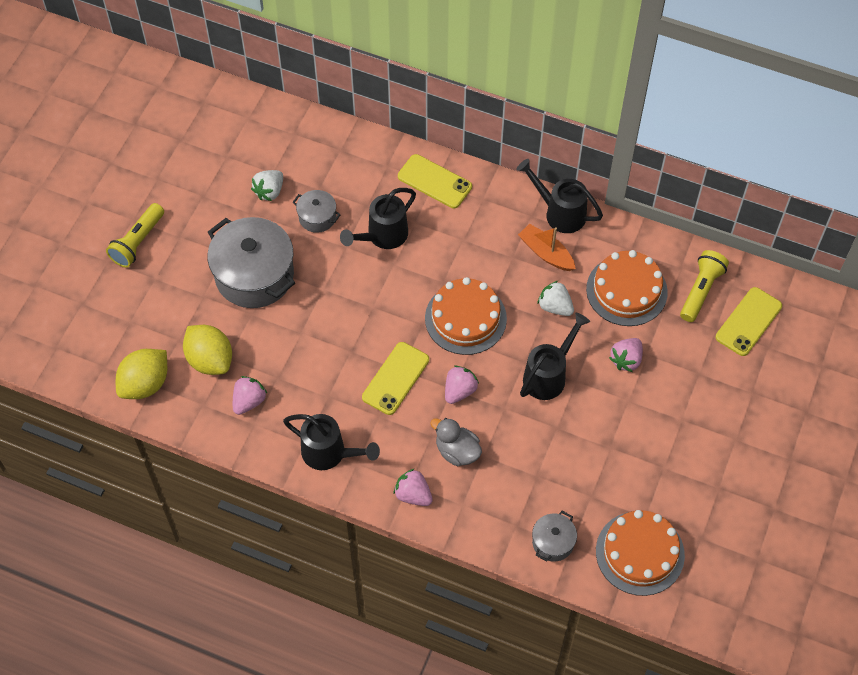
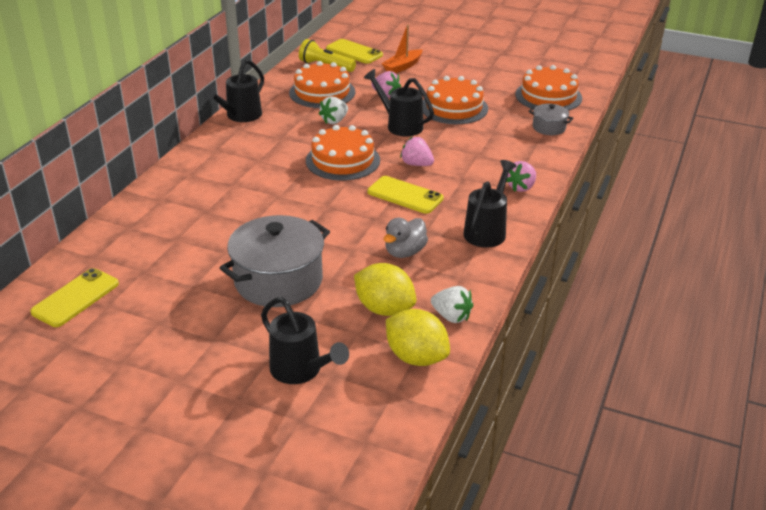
camera: 90 degrees left, 25 degrees down
(137, 242) = (215, 374): yellow flashlight -> none
(210, 360) = (384, 309): yellow lemon -> yellow lemon turned 75 degrees clockwise
(249, 401) = (434, 280): pink strawberry -> none
(269, 191) = (169, 273): white strawberry -> white strawberry (451, 316)
(317, 217) = (212, 240): grey pot -> none
(383, 236) = (245, 202): black watering can -> black watering can (301, 371)
(434, 181) = (188, 174): yellow phone -> yellow phone (75, 298)
(457, 451) = (475, 166): grey duck -> grey duck (405, 252)
(546, 253) = (280, 123): orange boat -> orange boat (402, 66)
(598, 436) = (454, 108): none -> orange cake

